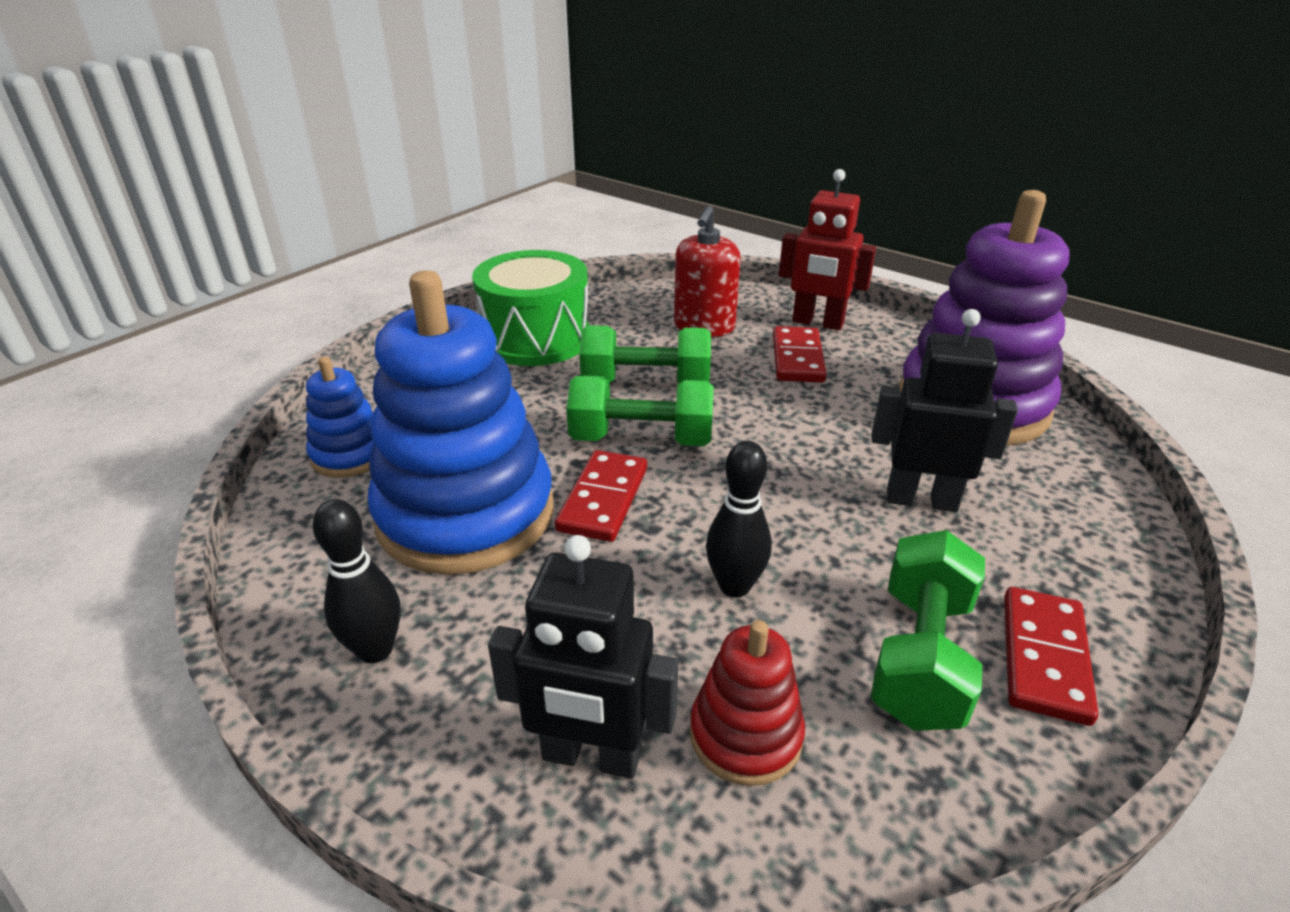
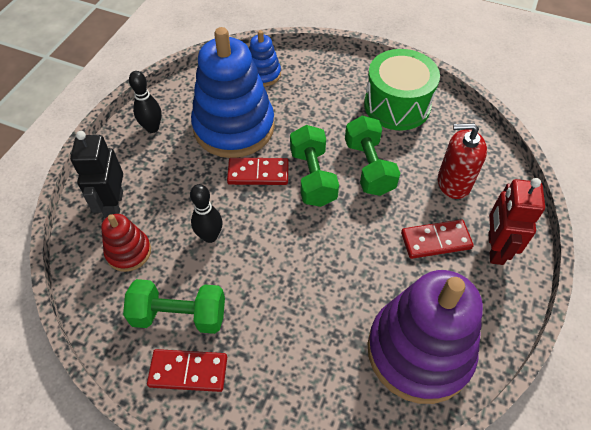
camera: 75 degrees right, 20 degrees up
(921, 500) = (299, 317): black robot -> none

